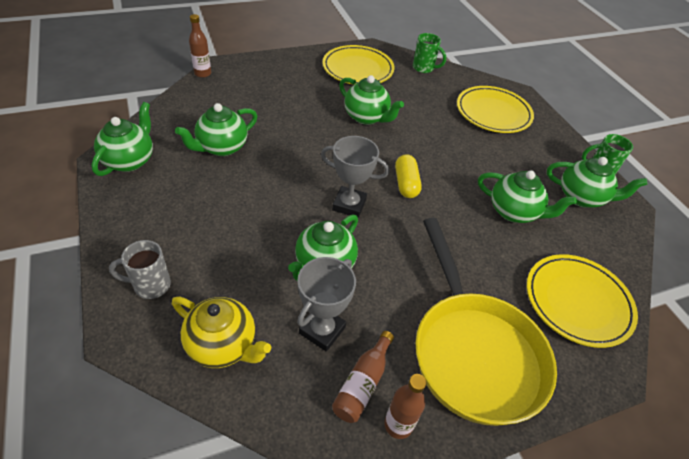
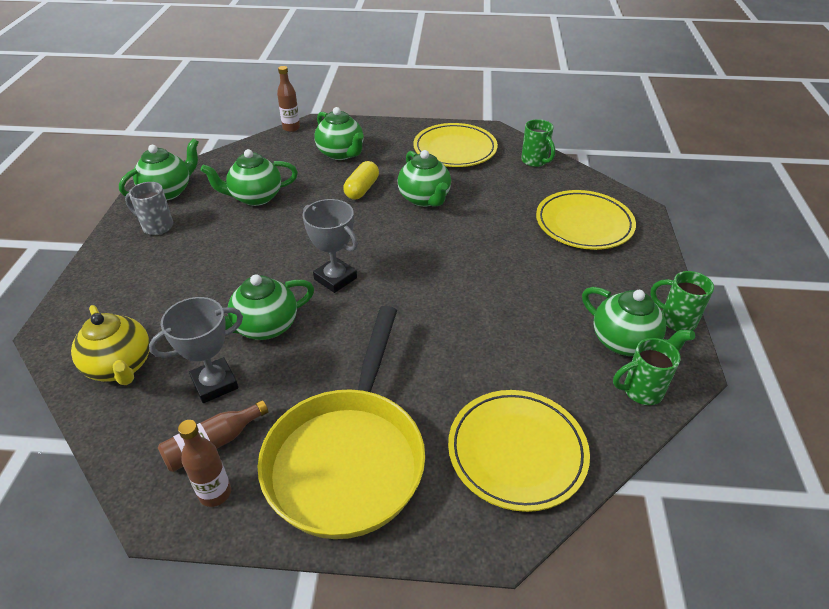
camera: 30 degrees right, 5 degrees down
(150, 285) = (103, 298): grey mug -> grey mug (156, 226)
(406, 184) = (413, 273): yellow capsule -> yellow capsule (362, 189)
(514, 212) = (518, 334): green teapot -> green teapot (341, 153)
(615, 230) = (641, 391): none -> green mug

